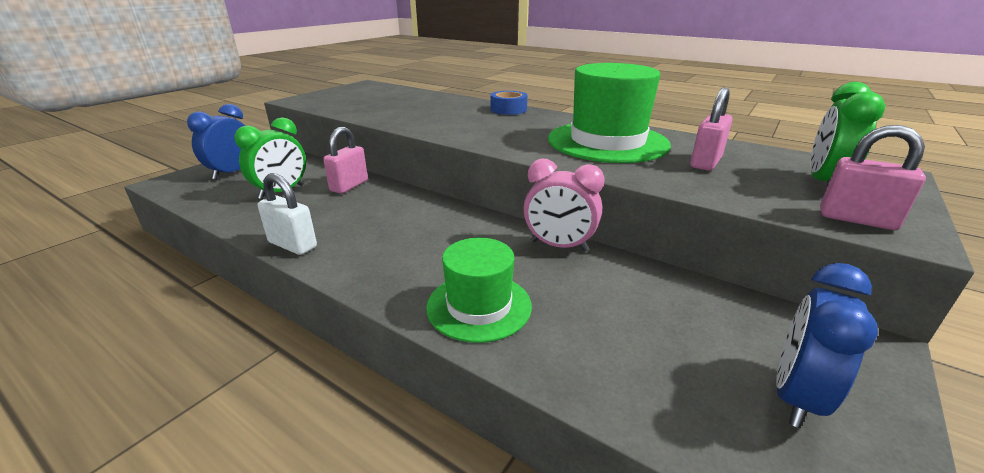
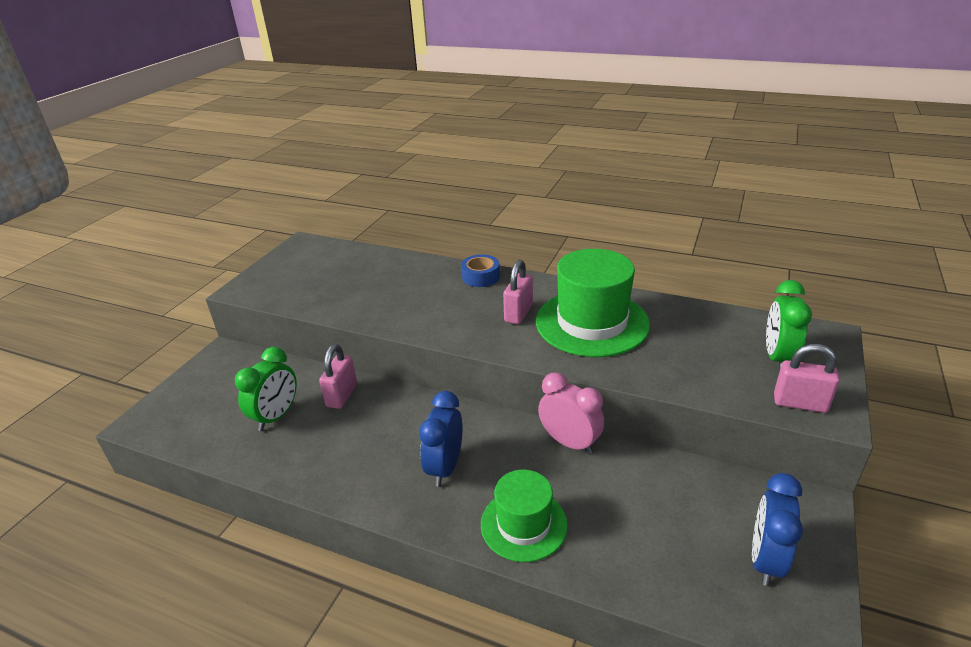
camera: 10 degrees left, 5 degrees up
(232, 173) = (204, 396): blue clock -> blue clock (445, 467)
(293, 245) = (329, 486): white padlock -> none
(559, 246) = (569, 442): pink clock -> pink clock turned 150 degrees counterclockwise
(706, 163) = (682, 343): pink padlock -> pink padlock (518, 313)

